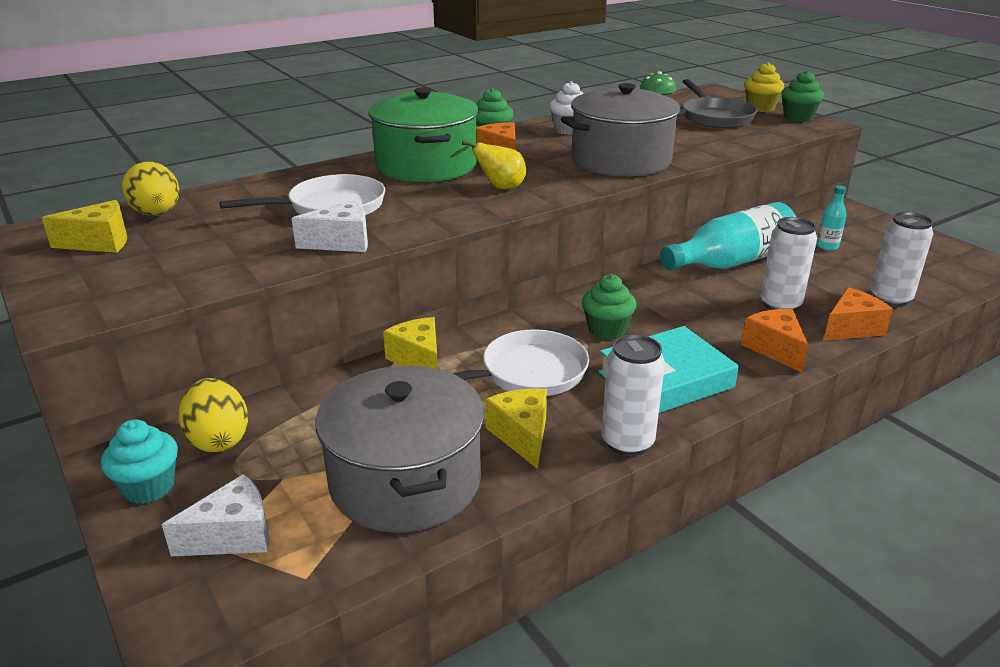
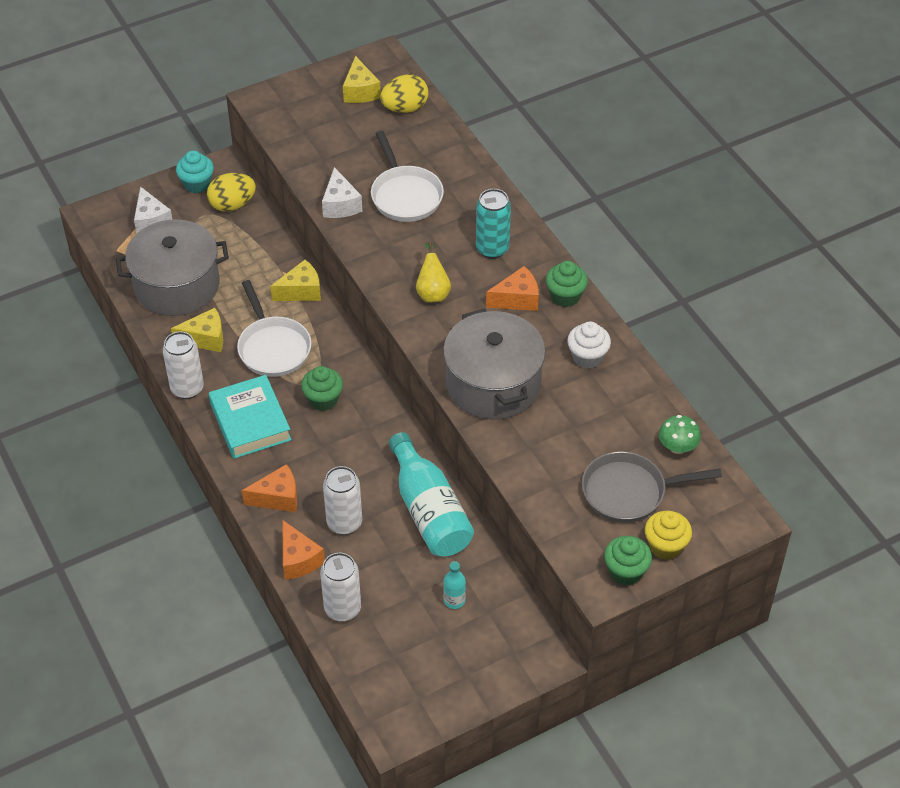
camera: 95 degrees right, 20 degrees up
(426, 165) = (492, 249): green pot -> turquoise can

